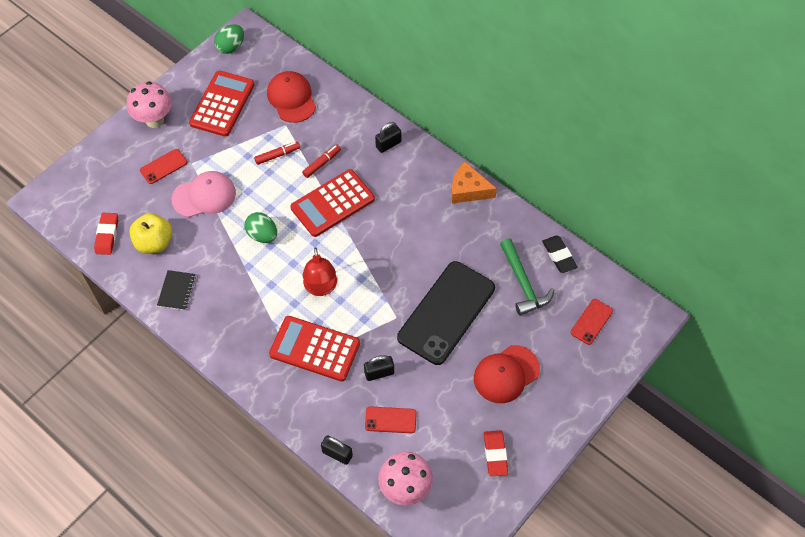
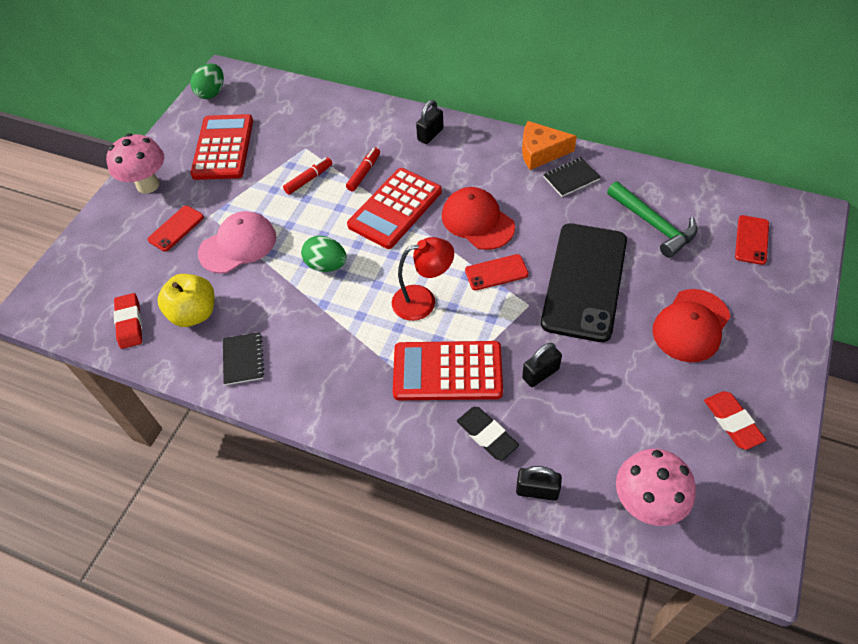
camera: 15 degrees left, 5 degrees down
(291, 98) = (301, 121): red cap -> red cap (477, 221)
(321, 288) = (423, 301): red lamp -> red lamp turned 75 degrees counterclockwise
(390, 420) = (583, 425): red phone -> red phone (496, 272)
(480, 221) = (571, 178): none -> black notebook
(559, 256) = (675, 186): black eraser -> black eraser (487, 435)

